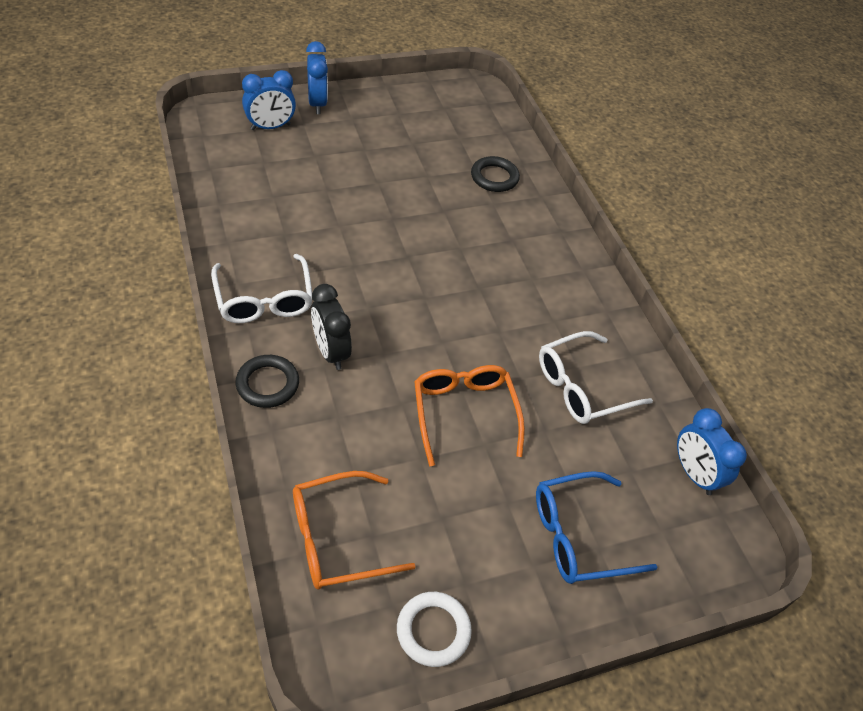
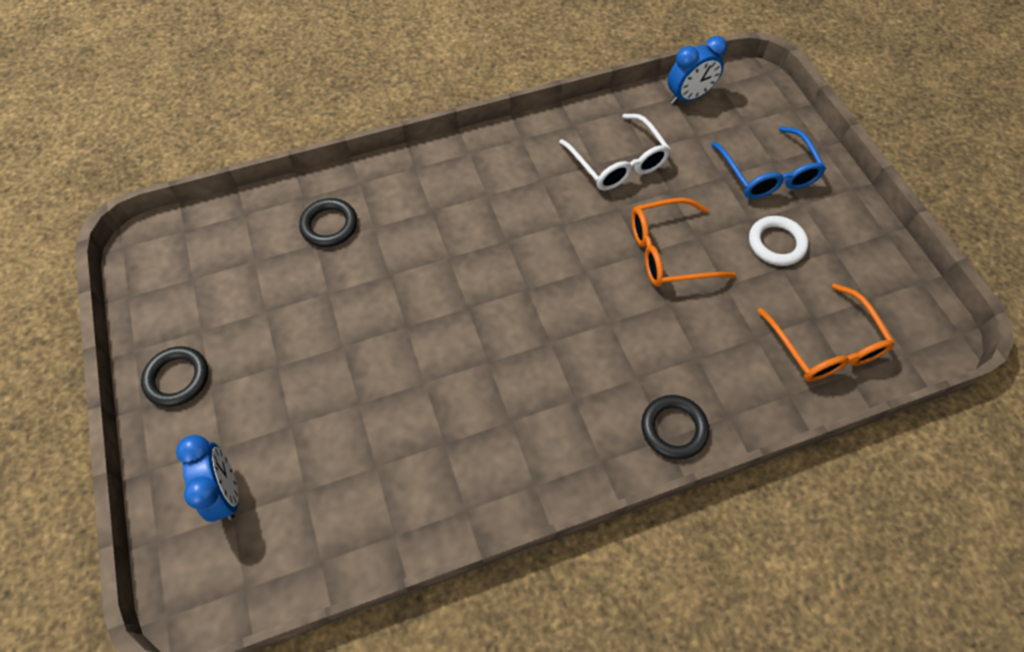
camera: 85 degrees left, 10 degrees up
(264, 299) = (555, 450): white glasses -> none
(317, 103) = (173, 435): blue clock -> none
(331, 352) = (618, 372): black clock -> none
(360, 104) = (177, 378): none -> black ring
(433, 630) = (880, 271): white ring -> white ring (776, 243)

